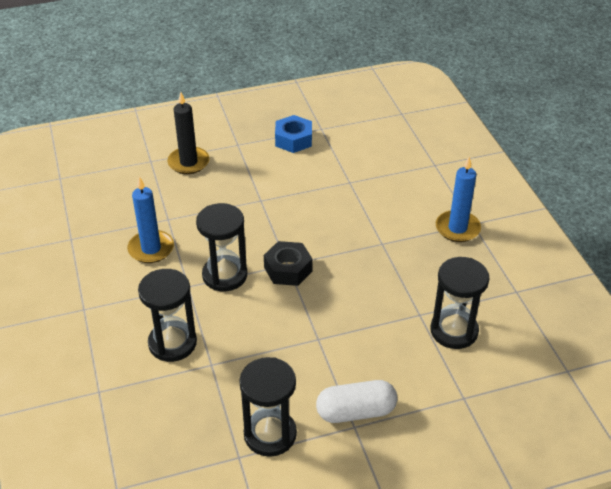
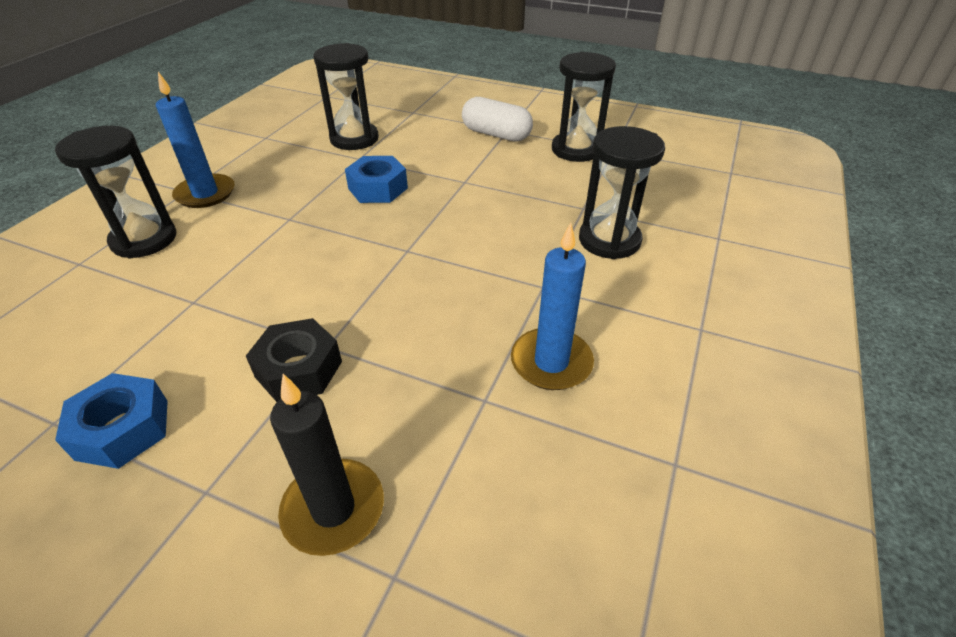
camera: 140 degrees left, 0 degrees up
(225, 275) = (488, 275): black hourglass -> black hourglass (144, 239)
(288, 269) = (413, 244): black nut -> black nut (299, 369)
(366, 295) = (378, 188): none -> blue nut

